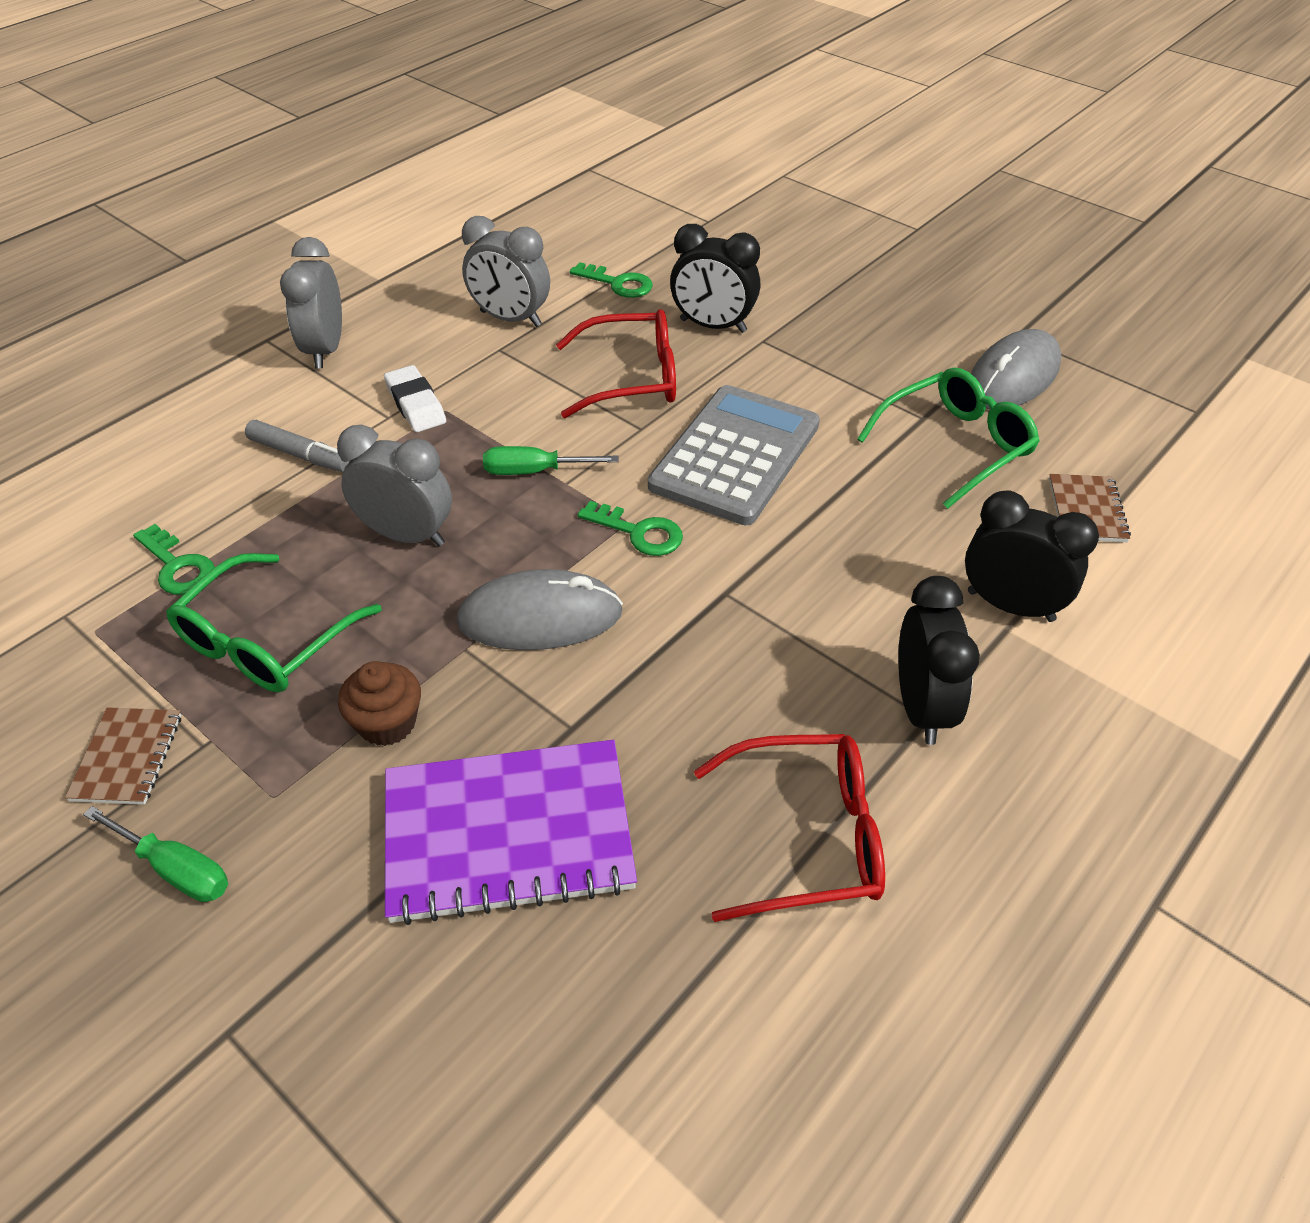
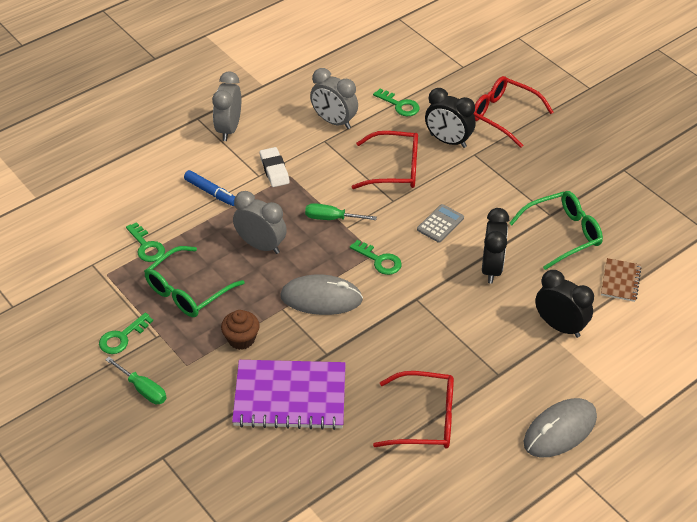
camera: 10 degrees right, 0 degrees up
(127, 757) = (122, 337): brown notebook -> green key
(300, 455) = (211, 192): grey marker -> blue marker
(735, 456) = (440, 224): grey calculator -> grey calculator, size x0.47
(794, 280) = (503, 116): none -> red glasses
(921, 708) = (497, 369): black clock -> black clock (491, 268)
(1013, 377) = (610, 196): grey mouse -> grey mouse (560, 430)

